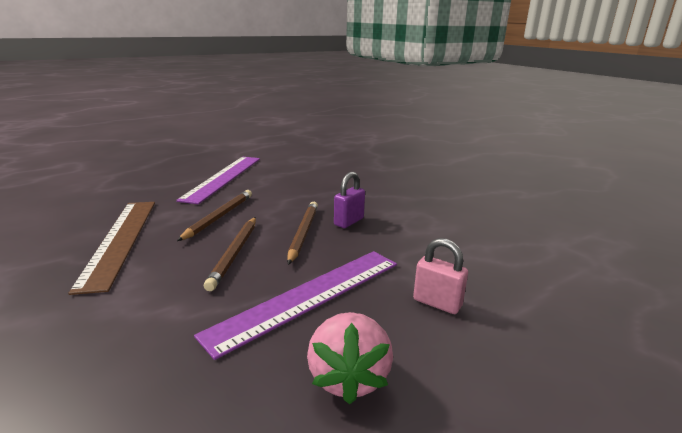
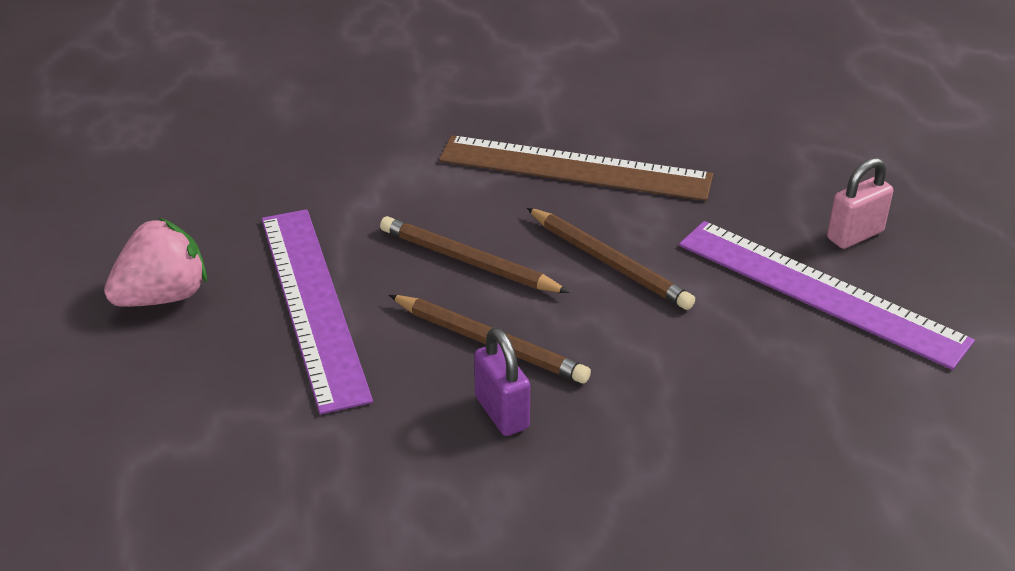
camera: 115 degrees right, 15 degrees up
(348, 377) = (163, 296): pink strawberry -> pink strawberry turned 120 degrees clockwise
(437, 303) = (205, 415): pink padlock -> pink padlock (855, 235)

